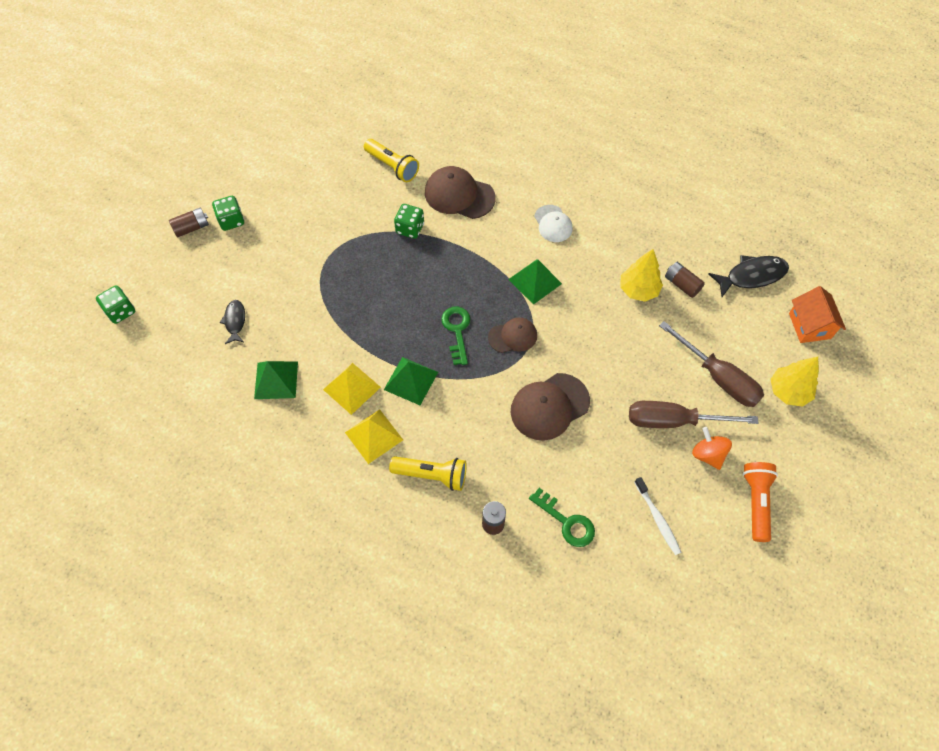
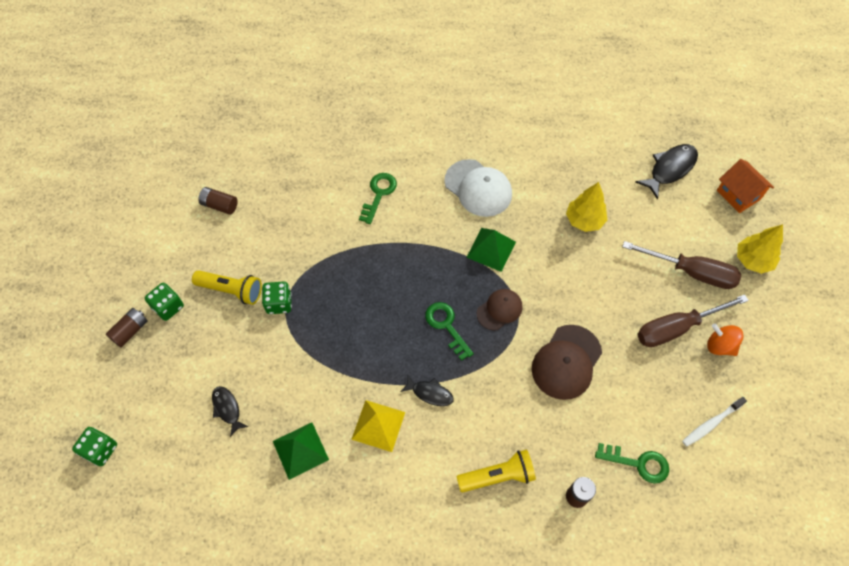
camera: 25 degrees left, 0 degrees up
(374, 436) = (424, 463): yellow pyramid -> none
(392, 167) = (301, 190): yellow flashlight -> yellow flashlight (231, 290)
(410, 229) = (350, 245): green dice -> green dice (279, 303)
(411, 380) = (430, 393): green pyramid -> black fish
(459, 195) = (379, 194): brown cap -> green key
(553, 224) = (478, 188): white cap -> white cap, size x1.61
(657, 519) = (711, 424): white toothbrush -> white toothbrush turned 105 degrees clockwise
(682, 284) = (617, 200): brown battery -> brown battery (219, 205)
(756, 502) = (779, 370): orange flashlight -> none

